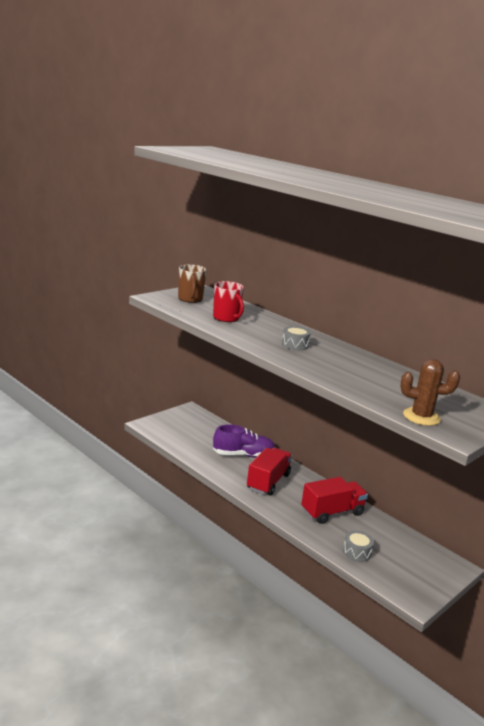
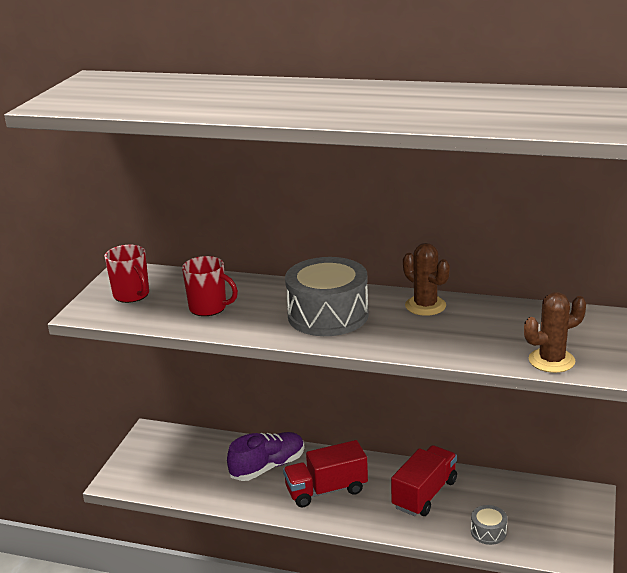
camera: 25 degrees left, 5 degrees up
(190, 299) = (132, 295): brown mug -> red mug
(268, 482) = (326, 490): red truck -> red truck turned 105 degrees counterclockwise
(295, 345) = (328, 315): grey drum -> grey drum, size x2.22
(367, 362) = (425, 306): none -> brown cactus

